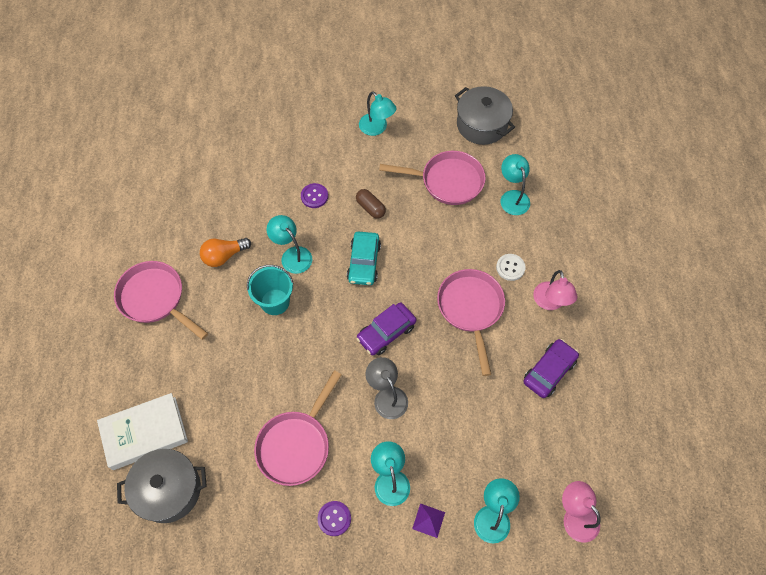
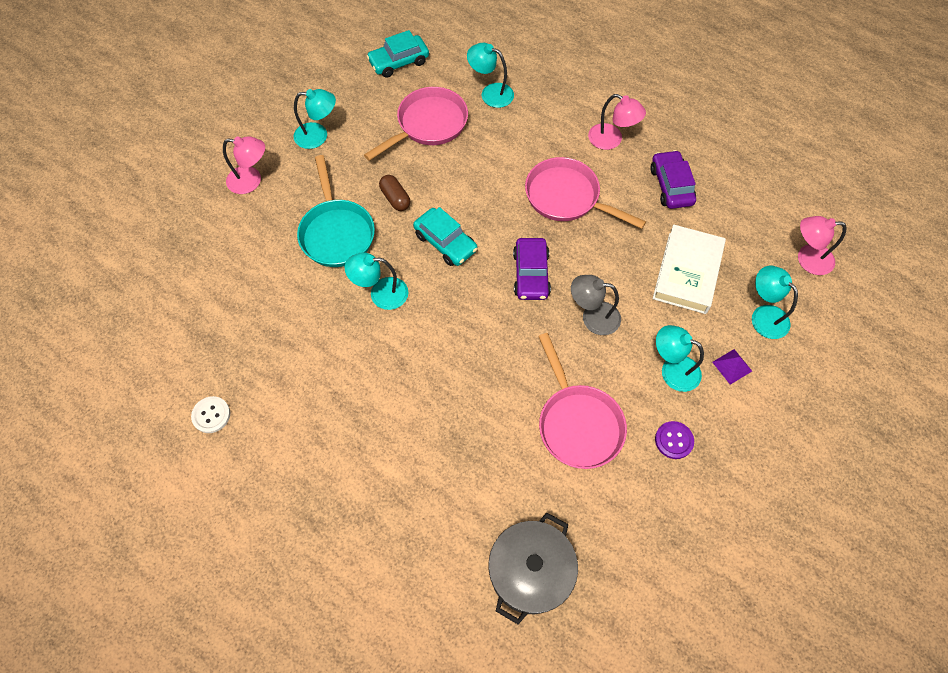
camera: 50 degrees left, 0 degrees up
(145, 433) = (449, 556): white book -> white book (687, 272)
(155, 298) = (307, 447): pink pan -> none
(224, 256) = (322, 352): orange light bulb -> none
(275, 302) = (416, 342): turquoise bucket -> none
(309, 122) = (251, 181): none -> pink lamp
(314, 196) = (336, 233): purple button -> turquoise pan
(370, 208) = (395, 198): brown capsule -> brown capsule turned 60 degrees clockwise
(481, 125) = (399, 62): grey pot -> turquoise car
(510, 268) = (554, 143): white button -> white button (211, 415)

